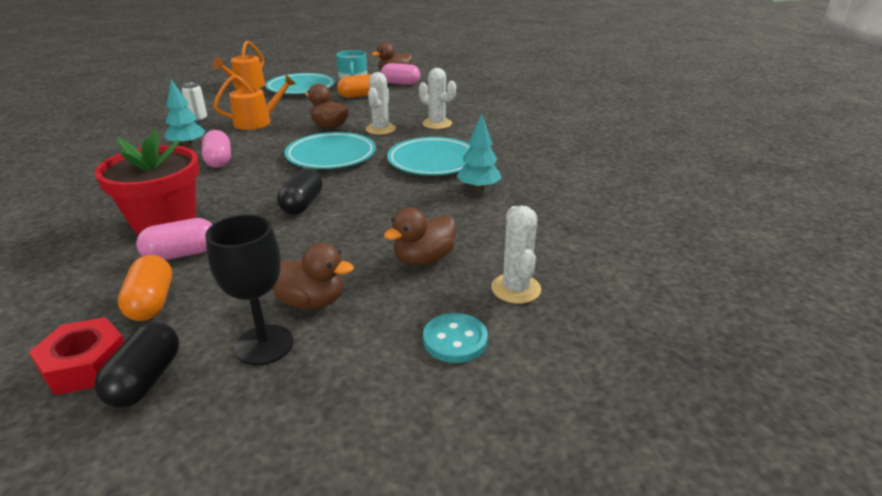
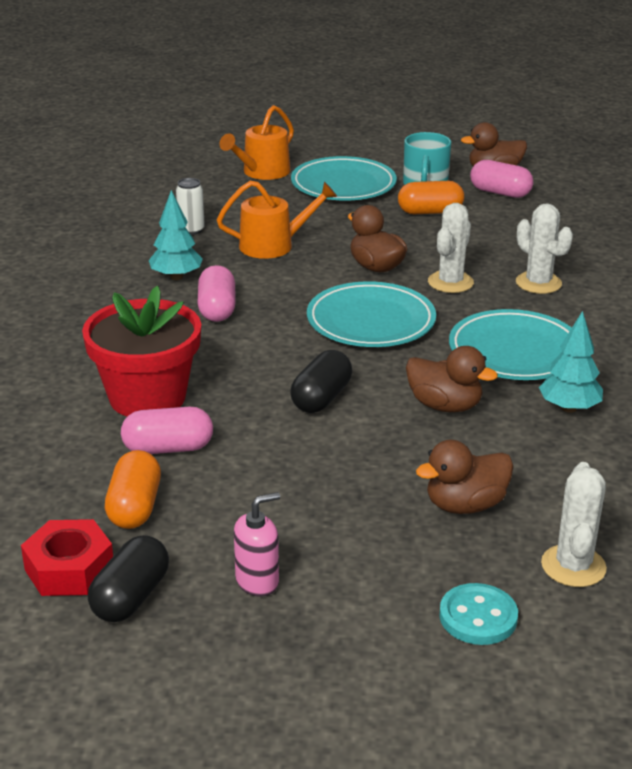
camera: 15 degrees right, 0 degrees up
(264, 345) = (257, 581): black goblet -> pink soap dispenser
(311, 301) = (316, 538): brown duck -> brown duck (445, 406)

